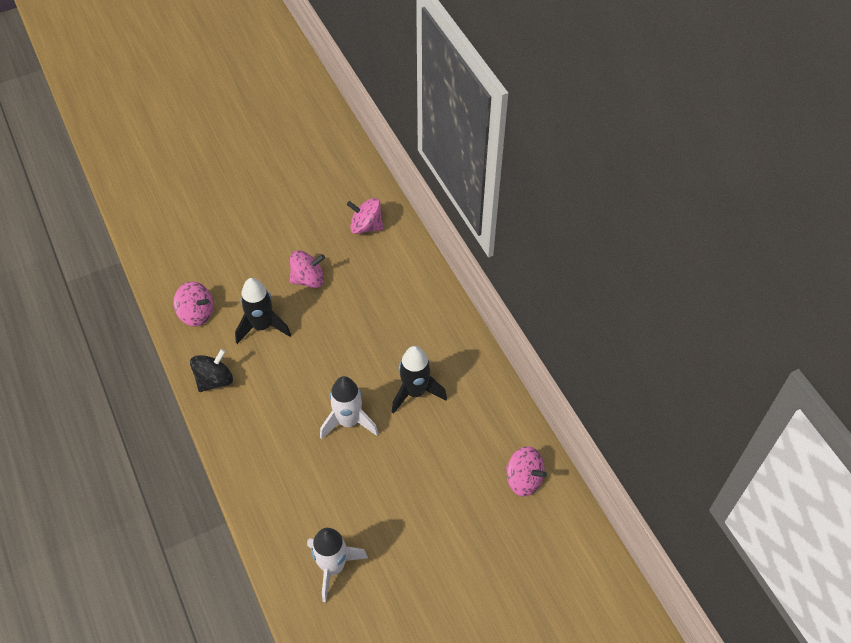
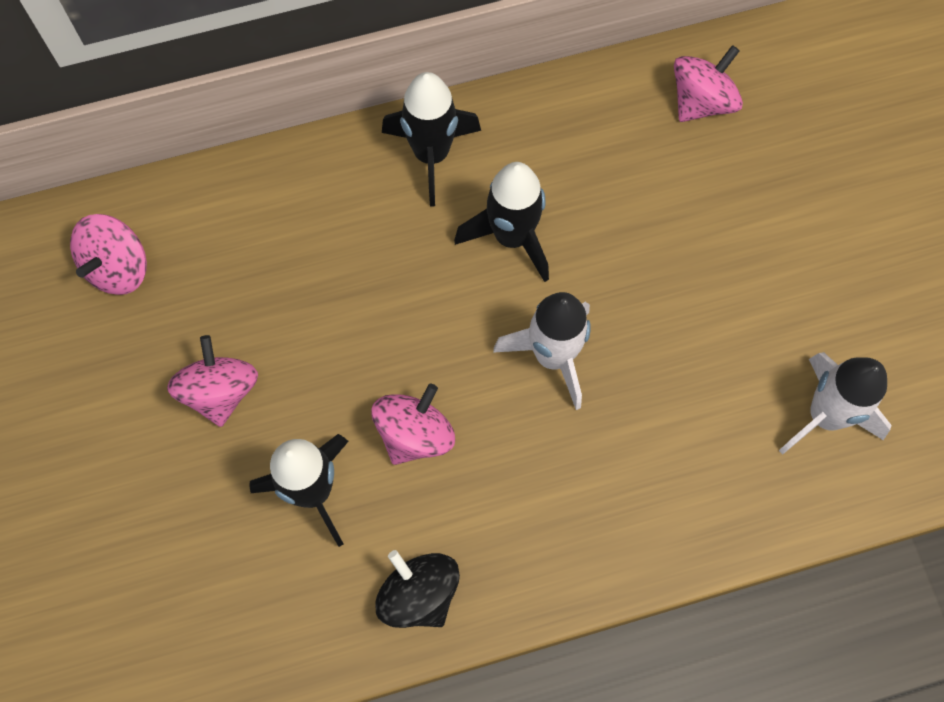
camera: 80 degrees left, 15 degrees up
(197, 313) = (251, 621): pink spinning top -> pink spinning top (415, 434)
(456, 346) = (431, 154): none -> black rocket

